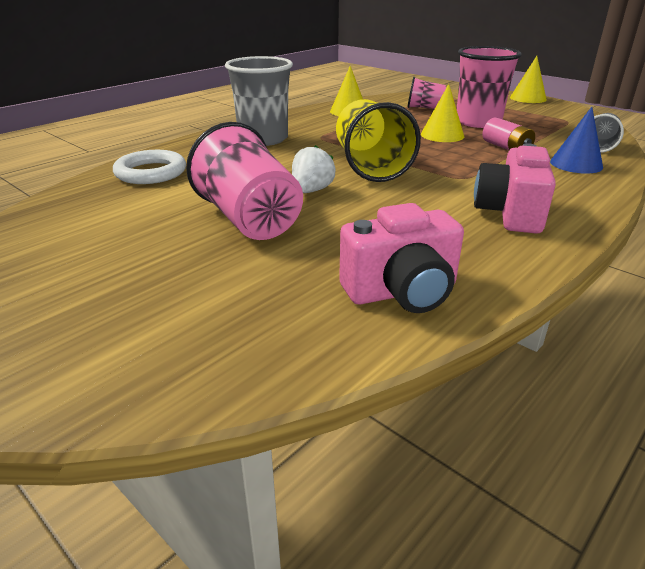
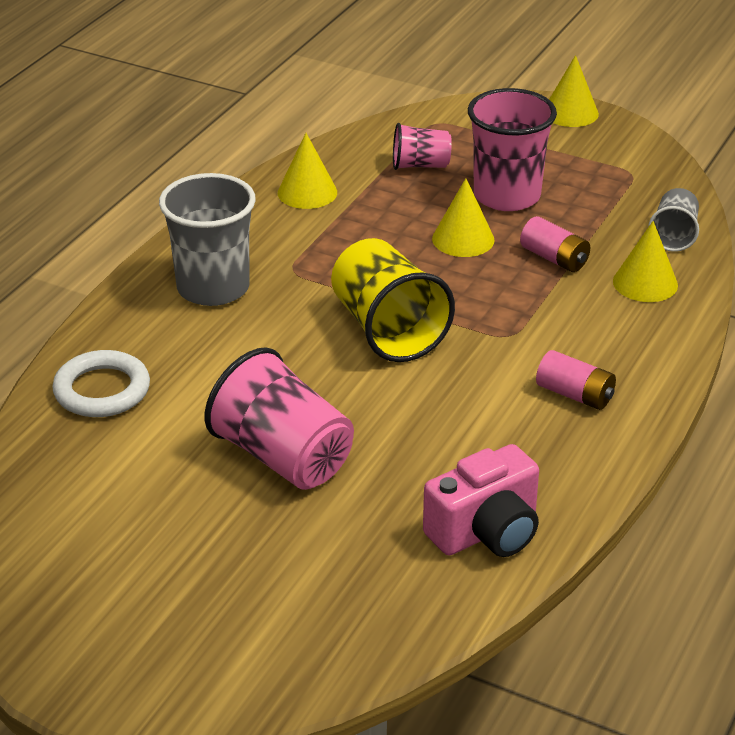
camera: 15 degrees left, 5 degrees up
(311, 191) = (332, 393): white strawberry -> none
(510, 213) = (575, 395): pink camera -> pink battery
(576, 164) = (645, 283): blue cone -> yellow cone

